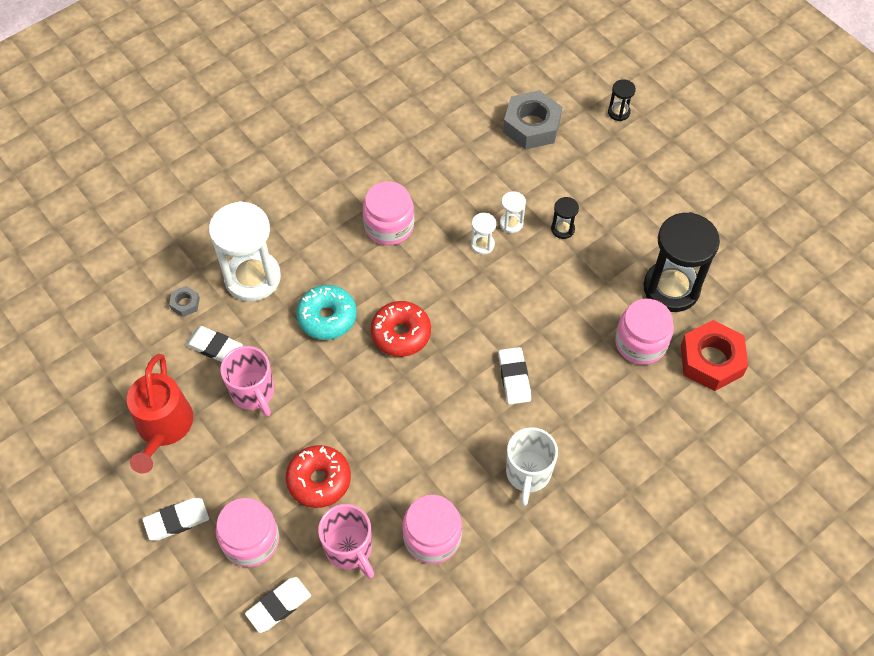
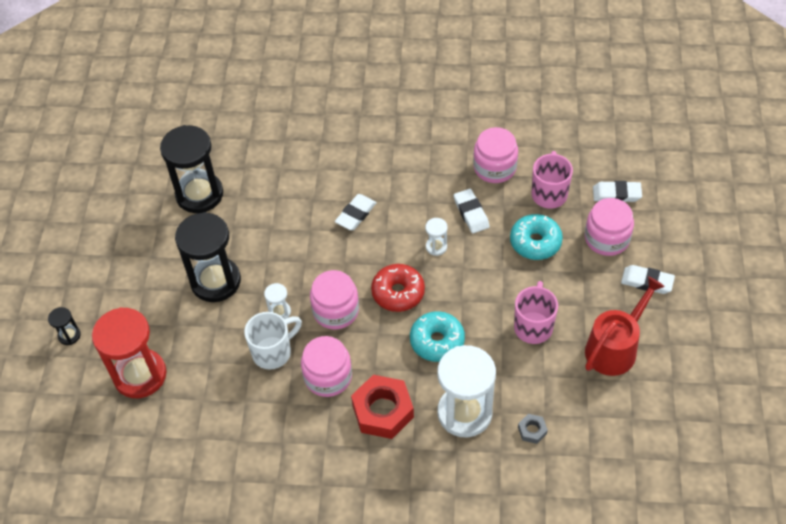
camera: 135 degrees left, 5 degrees down
(214, 347) = (535, 379): white eraser -> white eraser (471, 213)
(319, 480) = (535, 242): red donut -> turquoise donut
(511, 223) = (243, 312): white hourglass -> white hourglass (436, 247)
(528, 474) = (406, 160): white mug -> white mug (273, 352)
(531, 126) = (140, 375): grey nut -> red hourglass
(562, 229) = (215, 281): black hourglass -> black hourglass, size x2.31
(640, 343) = (258, 179): pink jar -> pink jar (336, 311)
(711, 360) = (231, 141): red nut -> red nut (383, 411)

